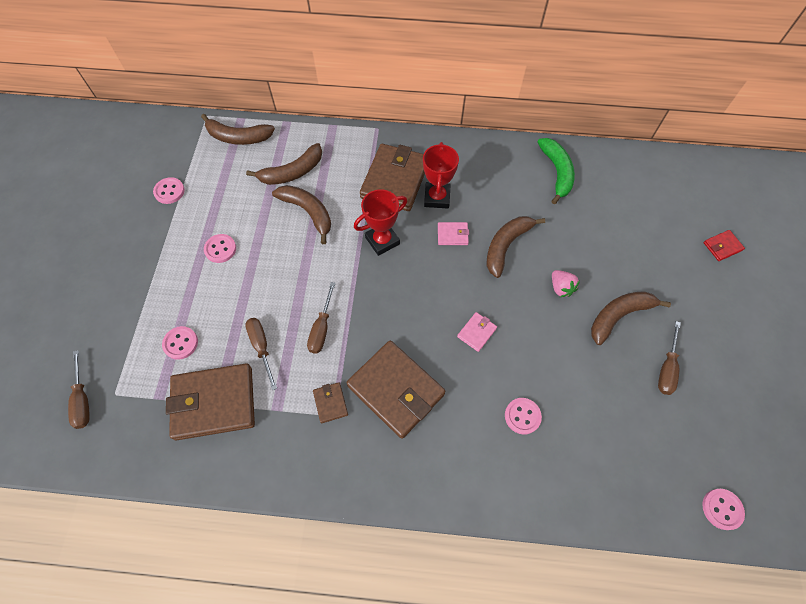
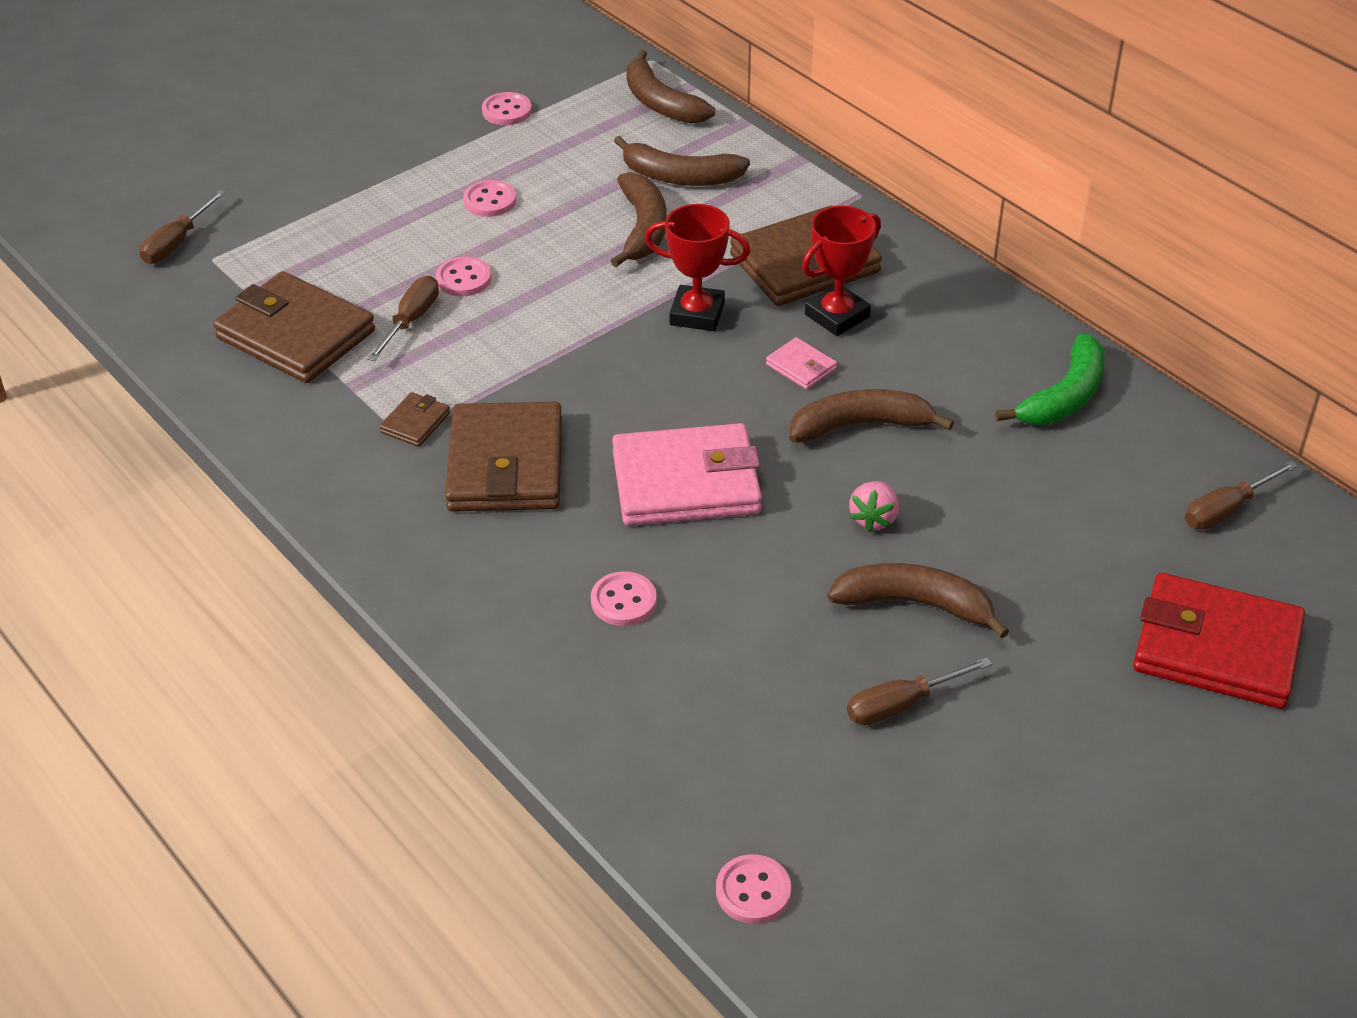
camera: 45 degrees right, 20 degrees down
(180, 343) = (332, 259): pink button -> pink button (463, 279)
(321, 328) = (501, 349): brown screwdriver -> brown screwdriver (1226, 510)
(476, 332) = (686, 482): pink wallet -> pink wallet, size x2.28
(722, 246) = (1216, 648): red wallet -> red wallet, size x2.28

